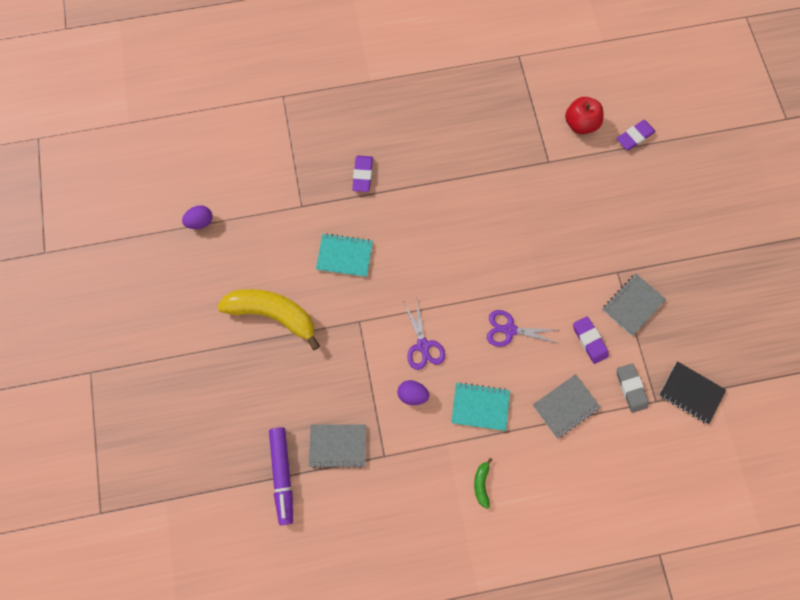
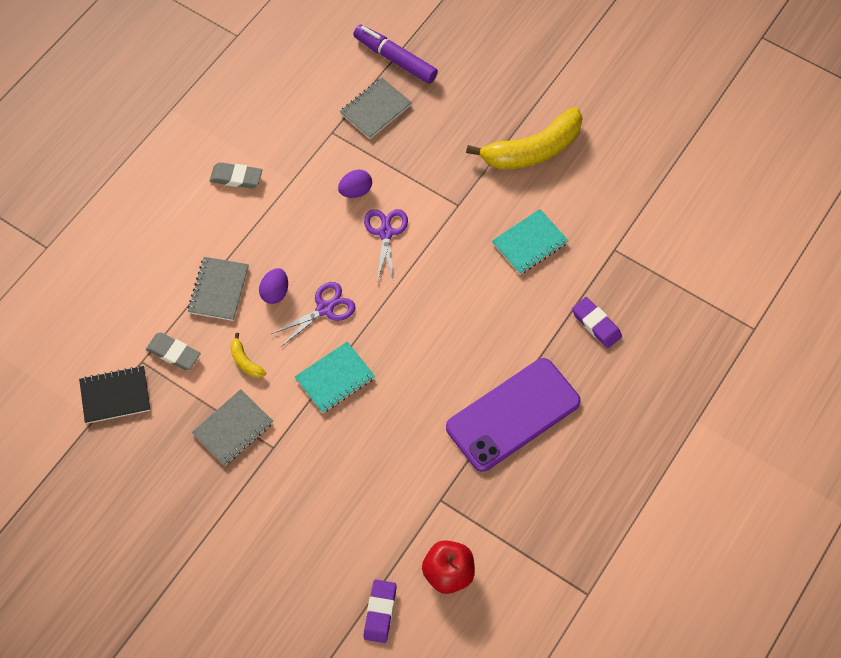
camera: 135 degrees right, 10 degrees down
(201, 222) = (678, 163): purple egg -> purple egg (275, 292)
(423, 345) = (386, 233): purple scissors -> purple scissors turned 60 degrees clockwise
(463, 169) = (513, 414): none -> purple phone
(480, 406) = (291, 229): turquoise notebook -> turquoise notebook (335, 378)
(481, 483) = (236, 177): green banana -> grey eraser
(589, 340) = (245, 361): purple eraser -> yellow banana
(632, 305) = (233, 428): grey notebook -> grey notebook turned 45 degrees clockwise

